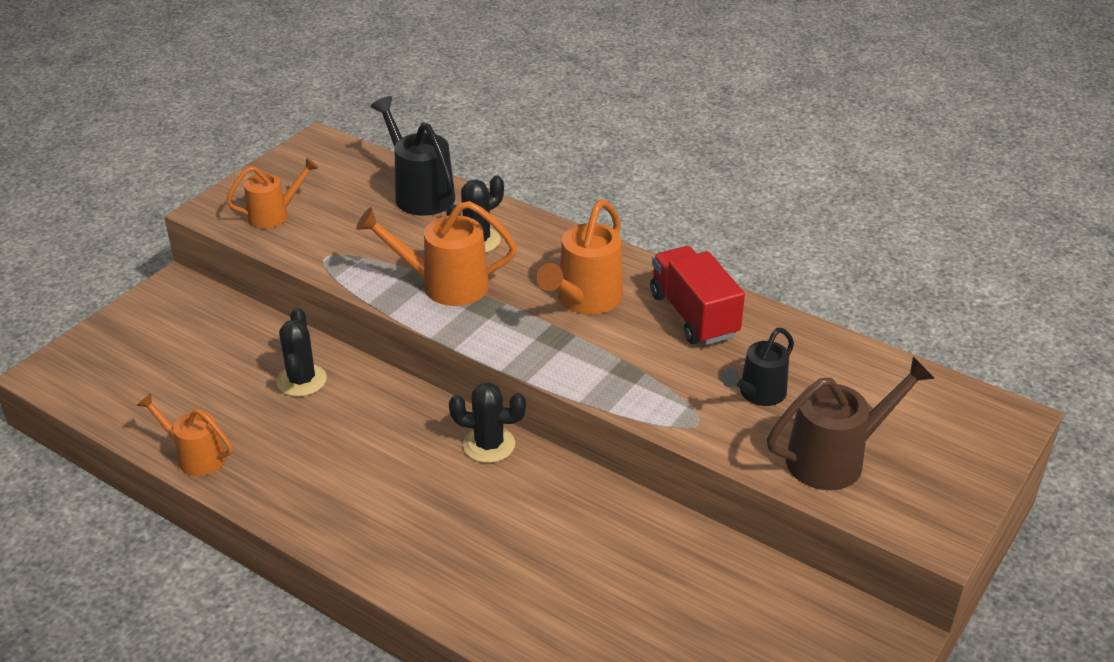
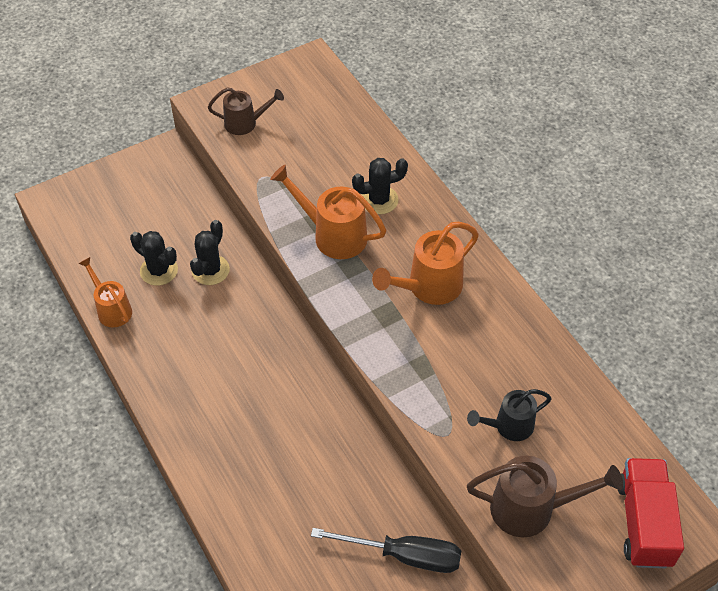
camera: 25 degrees right, 15 degrees up
(275, 215) = (246, 123): orange watering can -> brown watering can
(419, 193) = (361, 137): black watering can -> none
(489, 445) = (310, 377): black cactus -> black cactus (159, 270)
(693, 315) = (503, 333): red truck -> red truck (644, 523)
(711, 577) = (404, 555): none -> black screwdriver

